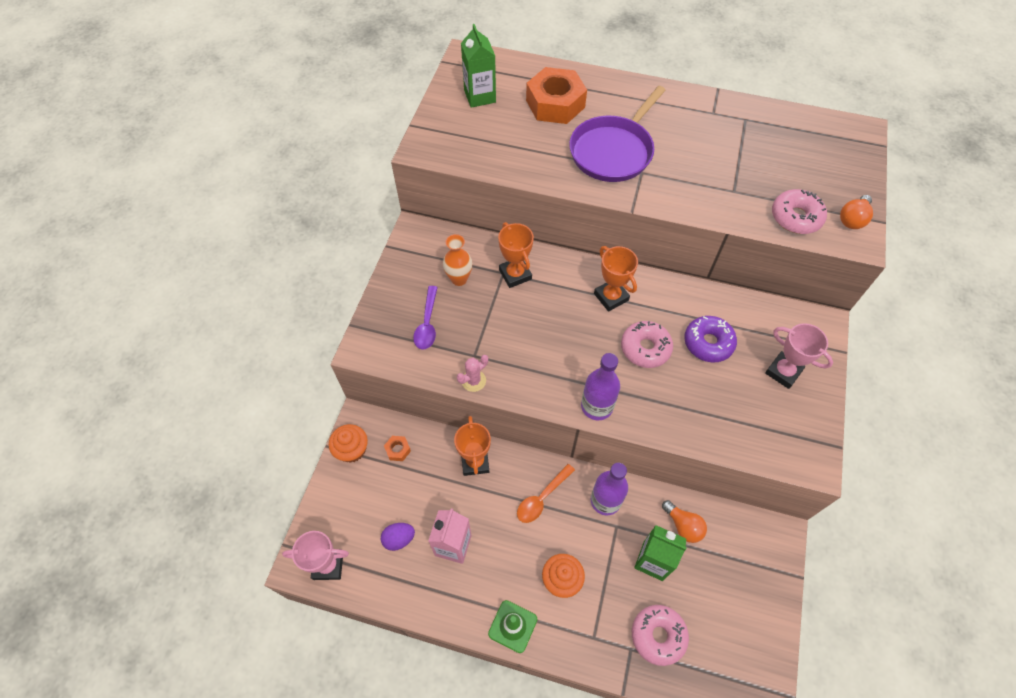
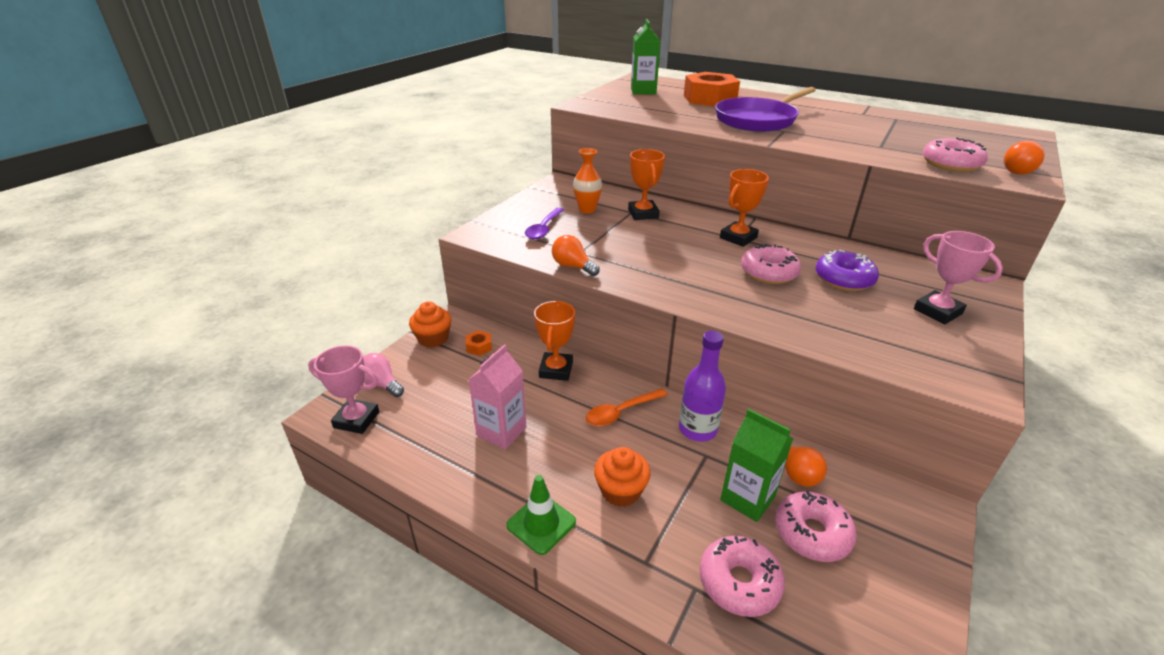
camera: 15 degrees right, 25 degrees down
(330, 519) = (381, 384): none -> pink light bulb
(399, 539) = (444, 414): purple egg -> none
(473, 381) = (573, 266): pink cactus -> orange light bulb
(596, 406) = (702, 302): purple bottle -> none
(611, 297) = (738, 238): orange trophy -> orange trophy turned 60 degrees clockwise
(700, 580) = (812, 533): none -> pink donut

